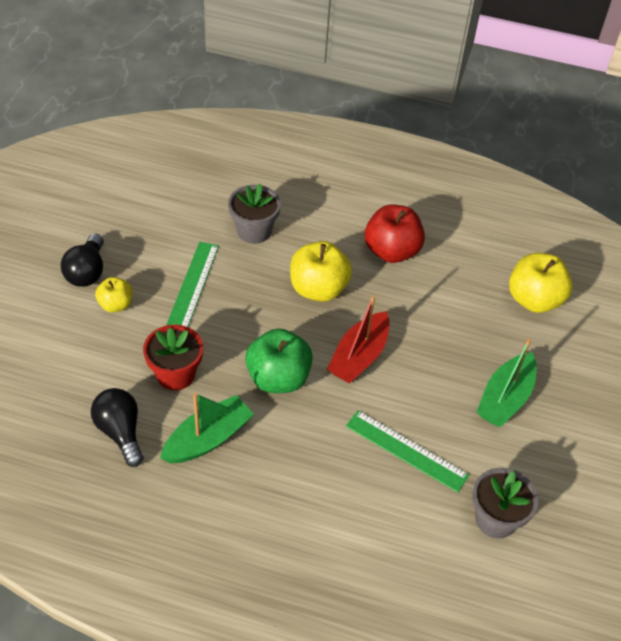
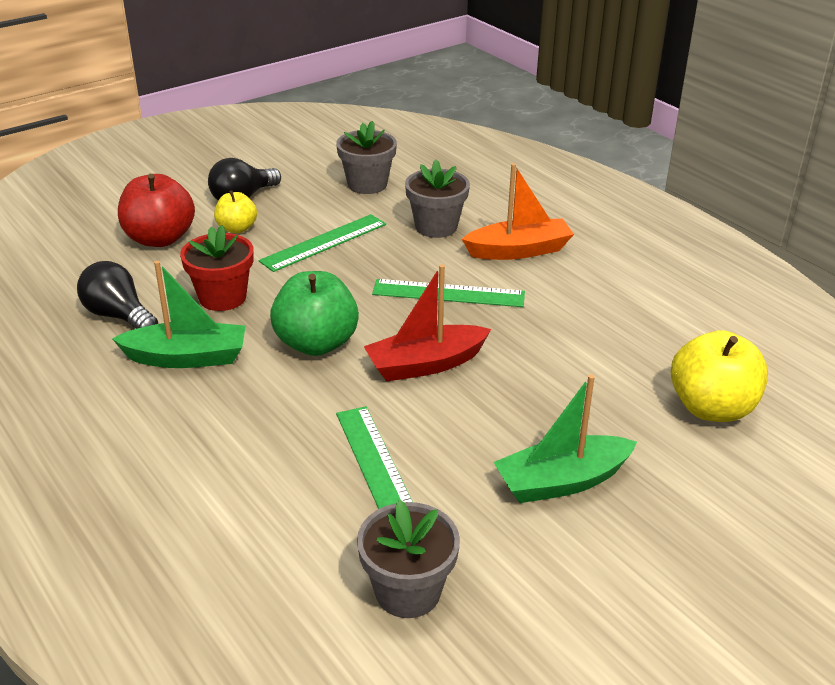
camera: 40 degrees right, 15 degrees down
(120, 432) = (118, 316): black light bulb -> black light bulb turned 60 degrees counterclockwise
(166, 212) = (367, 184): none -> grey flower pot
(318, 289) = (448, 293): yellow apple -> green ruler
(326, 226) = (518, 250): none -> orange boat
(391, 251) = (571, 296): red apple -> red apple (160, 239)

